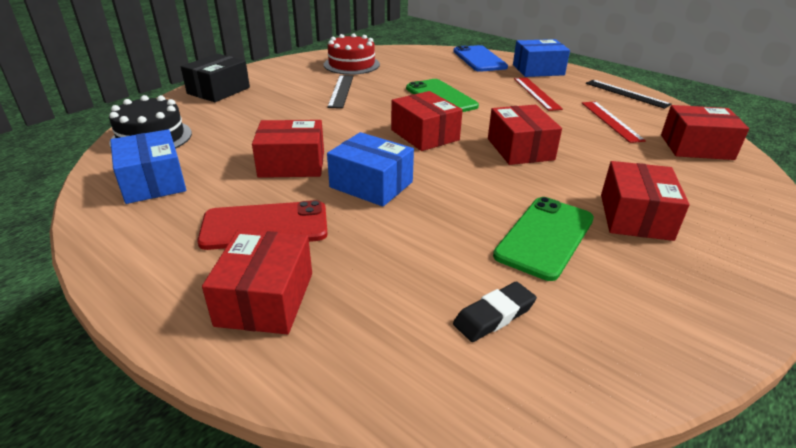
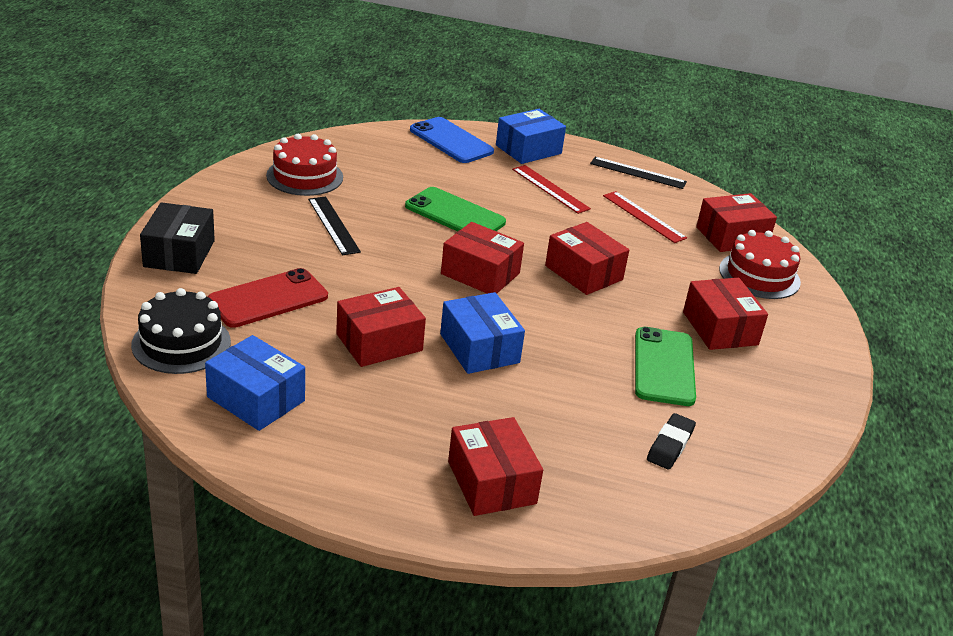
camera: 30 degrees left, 0 degrees up
(265, 226) = (423, 418): red phone -> red phone (268, 299)
(371, 184) = (479, 348): blue box -> blue box turned 60 degrees clockwise
(711, 181) = (759, 275): none -> red cake

